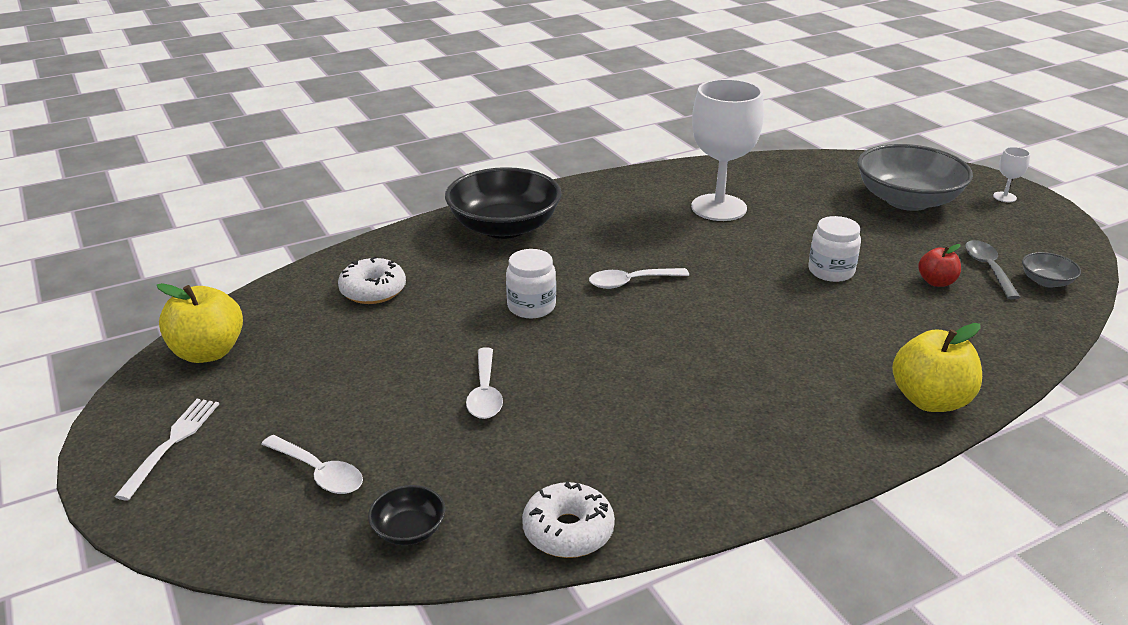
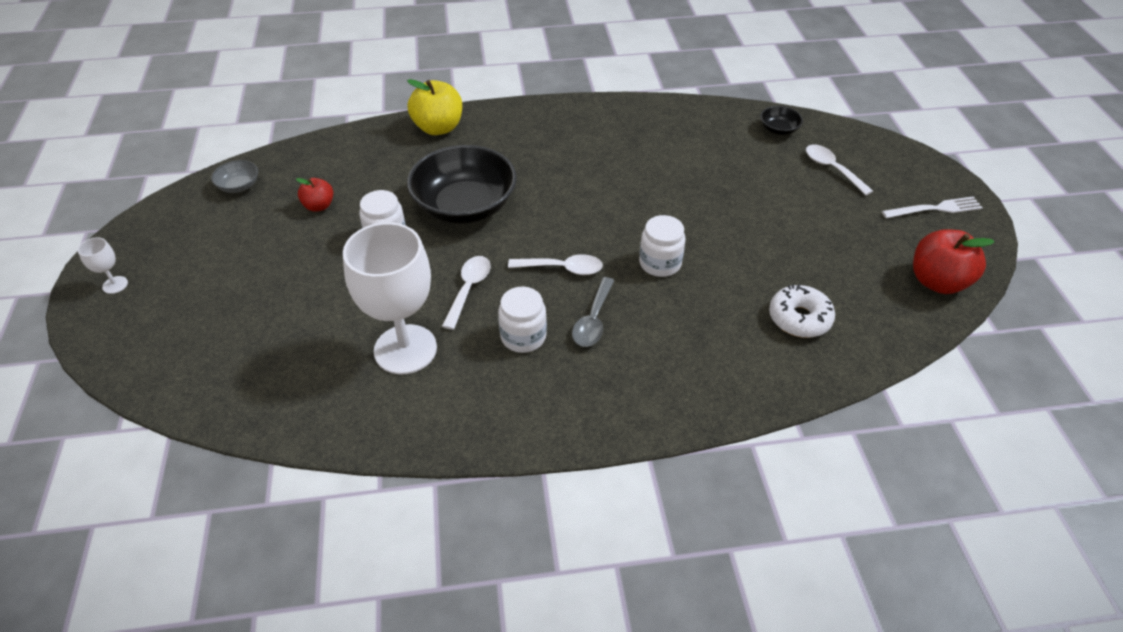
camera: 160 degrees left, 15 degrees up
(172, 443) = (935, 209): white fork -> white fork turned 135 degrees counterclockwise
(208, 352) = (937, 281): yellow apple -> red apple
(485, 393) = (718, 196): white spoon -> white spoon (468, 289)
(504, 227) = (650, 380): black bowl -> black bowl (465, 206)
(568, 531) = (693, 112): white donut -> none
(629, 231) = (523, 336): none -> white jar
(907, 200) = (210, 306): grey bowl -> none
(988, 269) = (262, 208): grey spoon -> grey spoon (593, 320)

